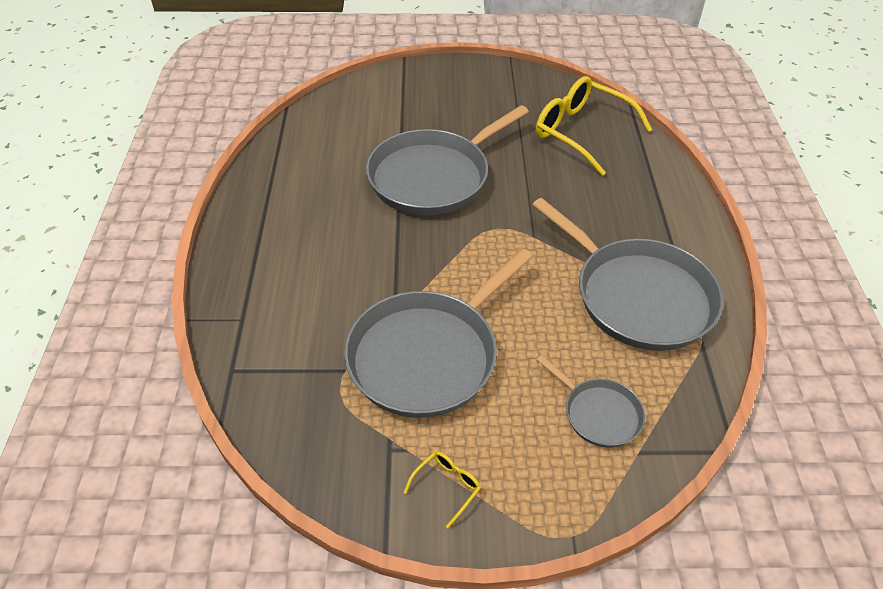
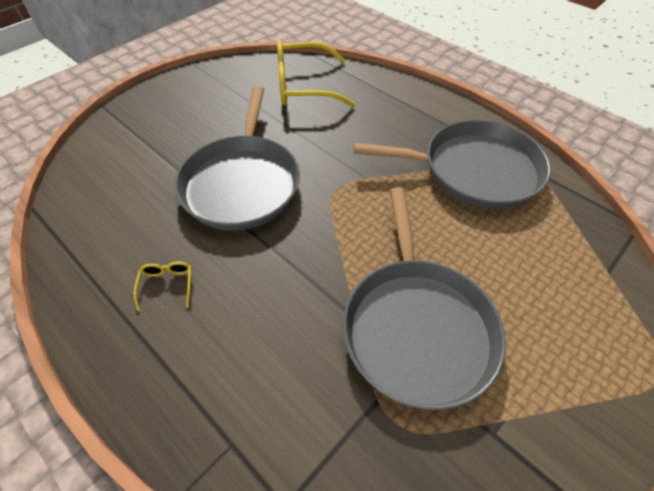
camera: 45 degrees left, 5 degrees up
(447, 487) = (563, 419): yellow glasses -> yellow glasses (167, 285)
(599, 413) = (559, 267): grey pan -> none

